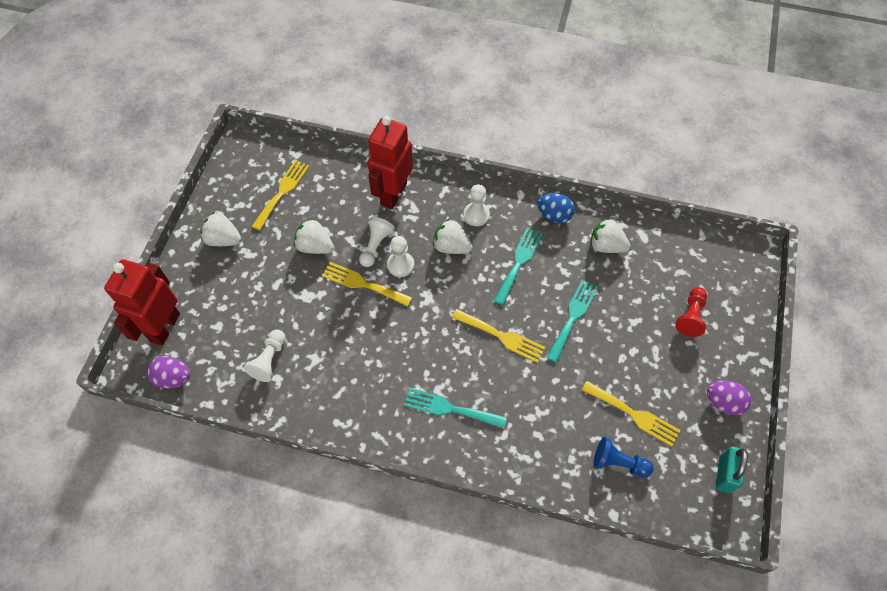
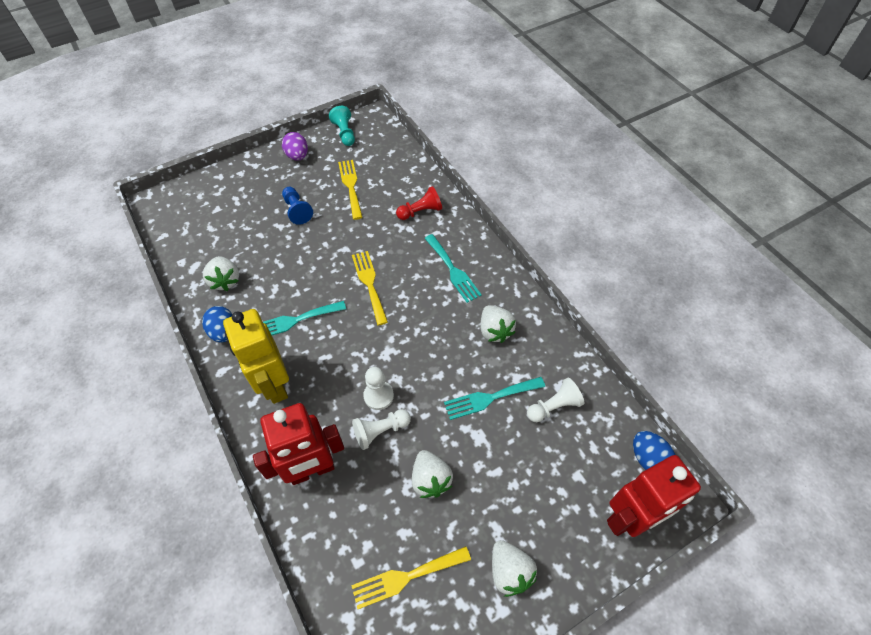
camera: 135 degrees left, 5 degrees down
(173, 378) = (648, 458): purple egg -> blue egg
(363, 284) = (424, 406): yellow fork -> none
(451, 246) = (324, 376): white strawberry -> white strawberry (494, 331)
(476, 215) = (274, 385): white pawn -> yellow robot
(573, 317) = (310, 258): turquoise fork -> turquoise fork (490, 398)
(618, 462) = (390, 174): blue pawn -> blue pawn (297, 210)
(690, 316) = (246, 202): red pawn -> red pawn (420, 212)
(724, 474) = (344, 133): turquoise padlock -> turquoise pawn

